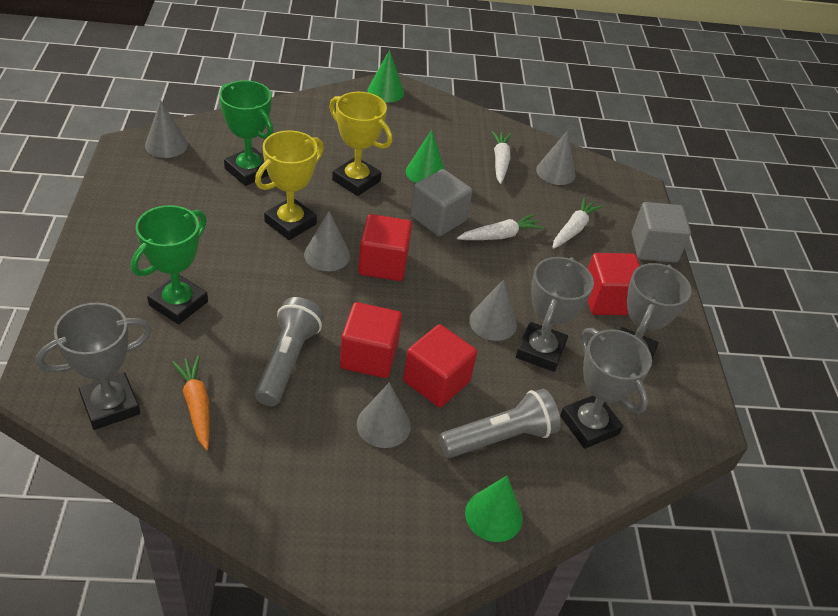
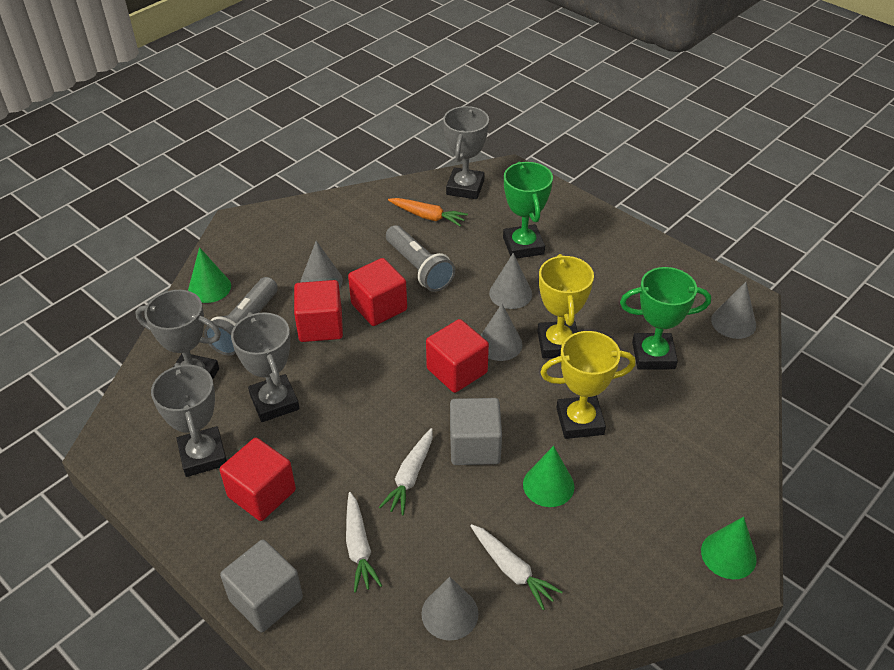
camera: 140 degrees right, 0 degrees up
(492, 322) = (330, 394): grey cone -> grey cone (510, 293)

